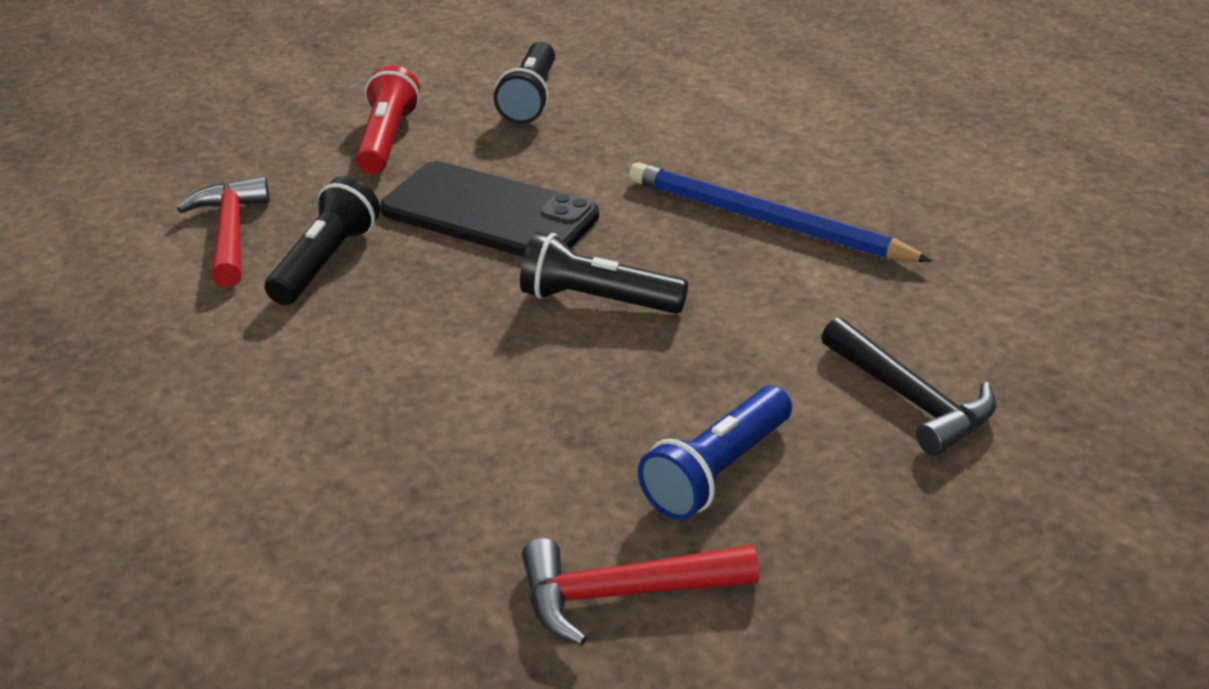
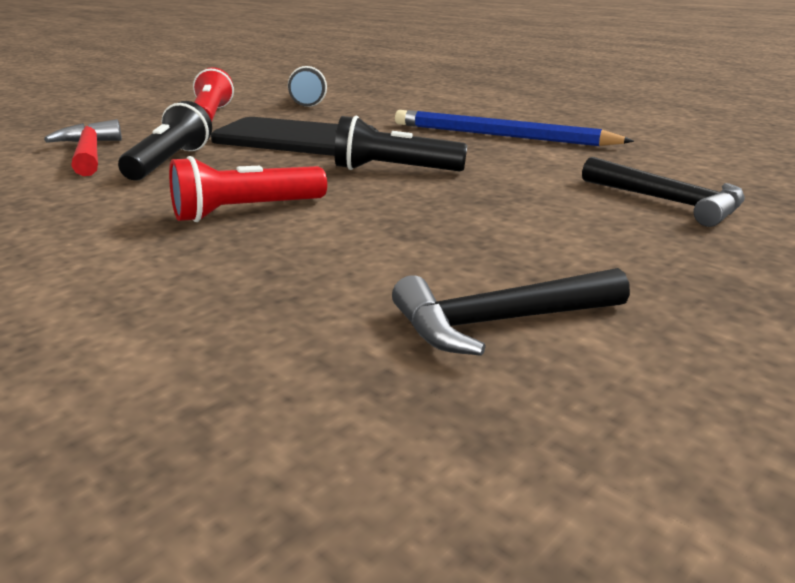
camera: 10 degrees left, 10 degrees down
(404, 378) = (246, 211): none -> red flashlight
(622, 594) = (498, 322): red hammer -> black hammer
(717, 471) = (540, 245): blue flashlight -> none

